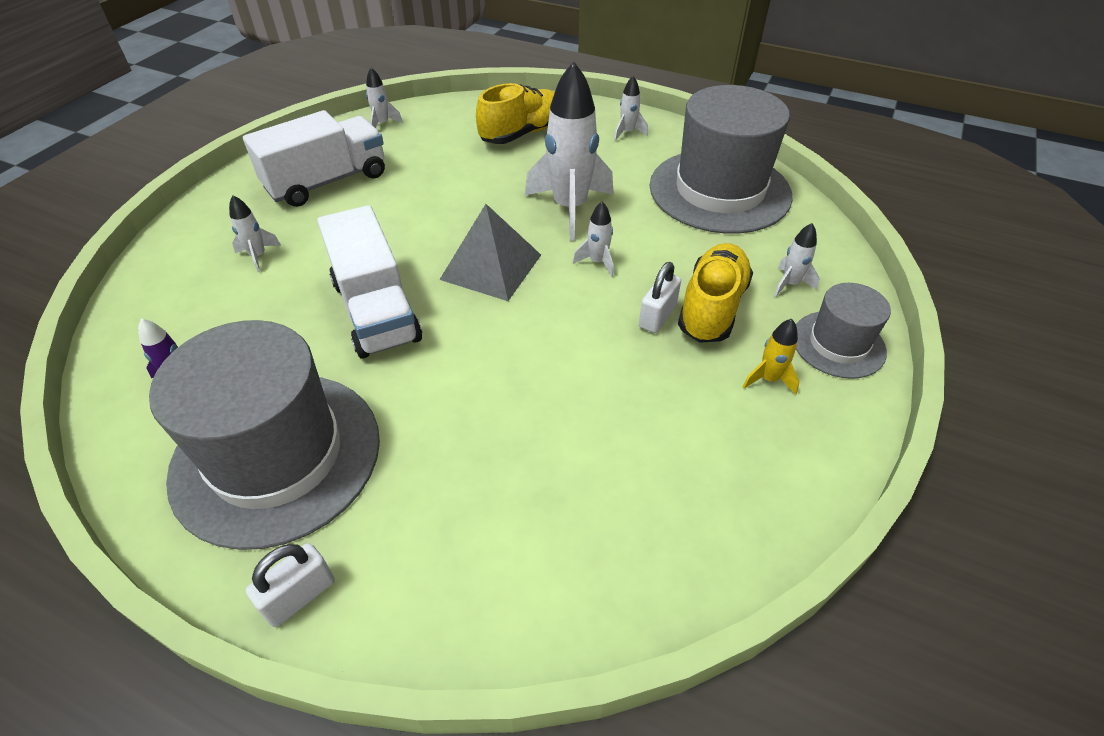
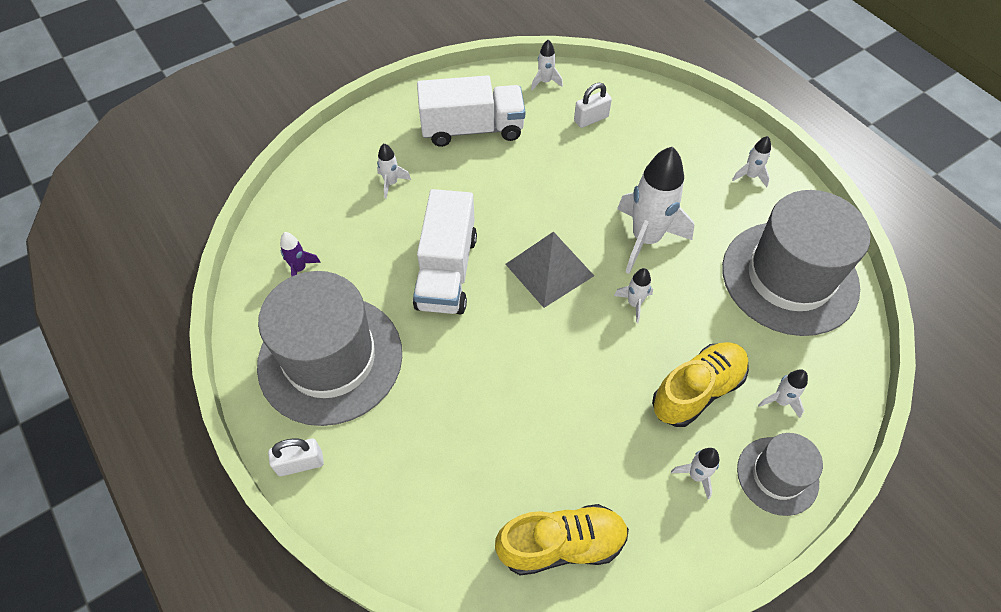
camera: 30 degrees right, 10 degrees up
(523, 133) = (655, 139): yellow shoe -> yellow shoe (561, 544)
(657, 316) = (648, 377): white padlock -> white padlock (591, 119)
(768, 379) = (696, 475): yellow rocket -> white rocket

